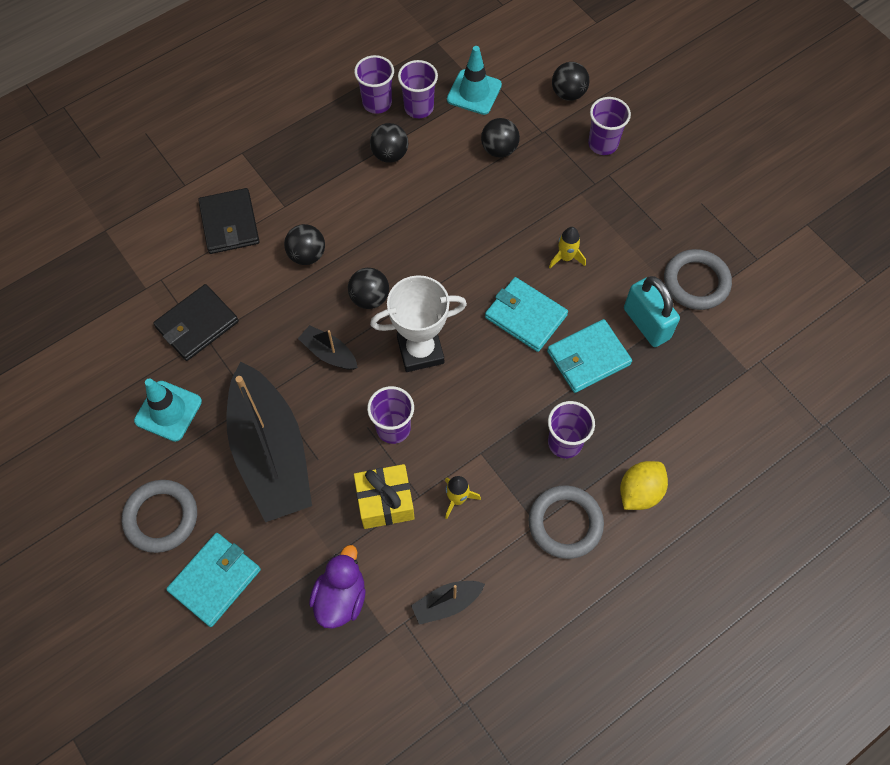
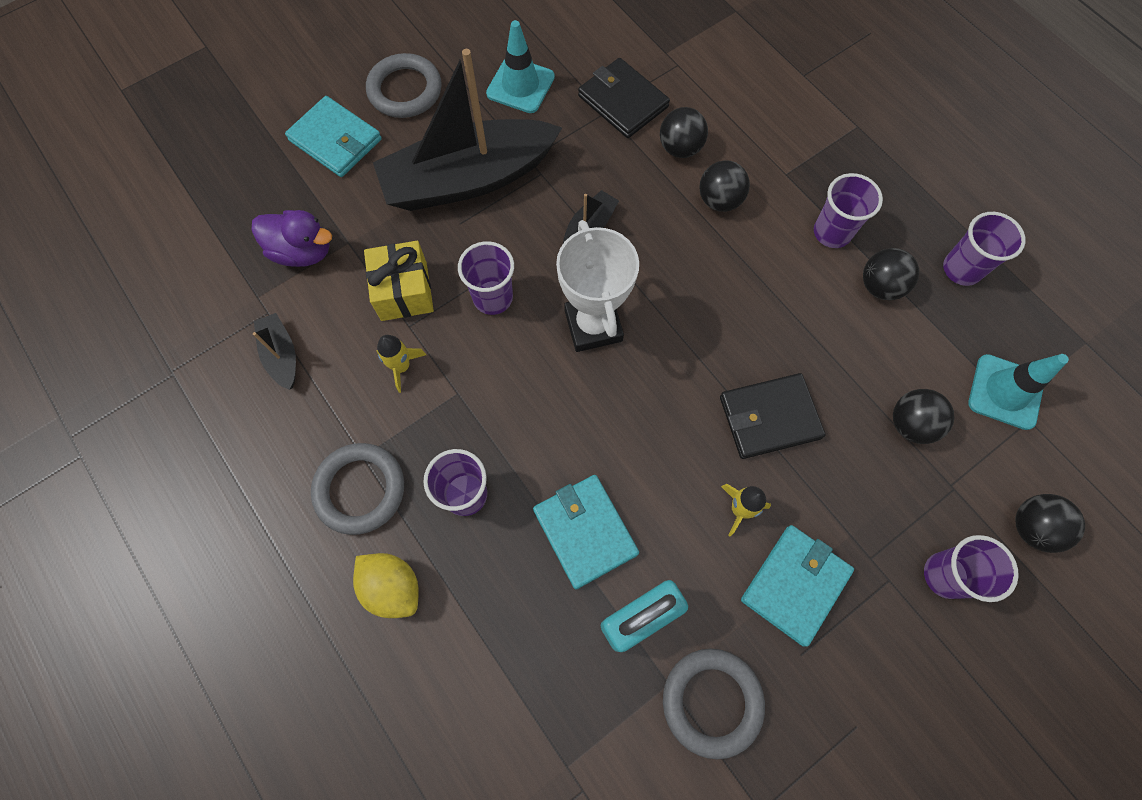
camera: 90 degrees right, 5 degrees up
(229, 223) = (755, 121): black wallet -> black wallet (769, 417)
(370, 298) = (664, 269): black ball -> black ball (680, 148)
(419, 108) = (963, 320): purple cup -> purple cup (832, 232)
(525, 316) = (645, 452): turquoise wallet -> turquoise wallet (795, 584)

